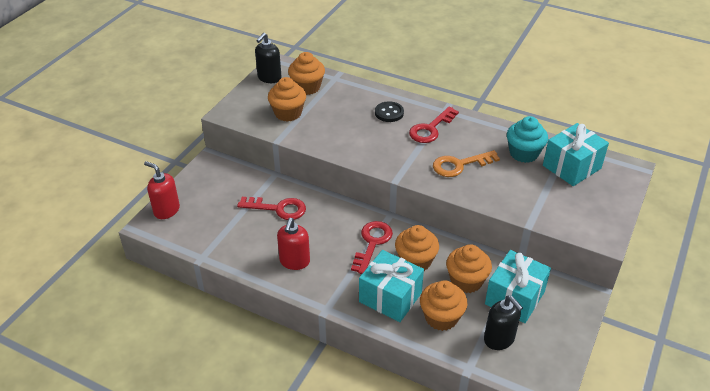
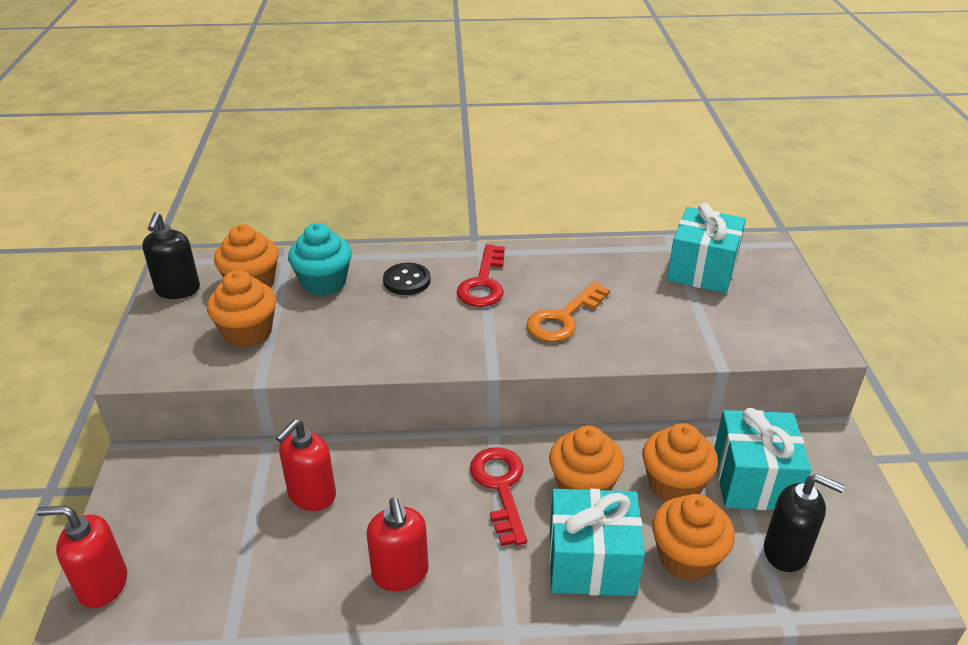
camera: 30 degrees left, 5 degrees down
(278, 209) = (311, 495): red key -> red soap dispenser
(523, 153) = (631, 273): turquoise cupcake -> turquoise cupcake (324, 283)

